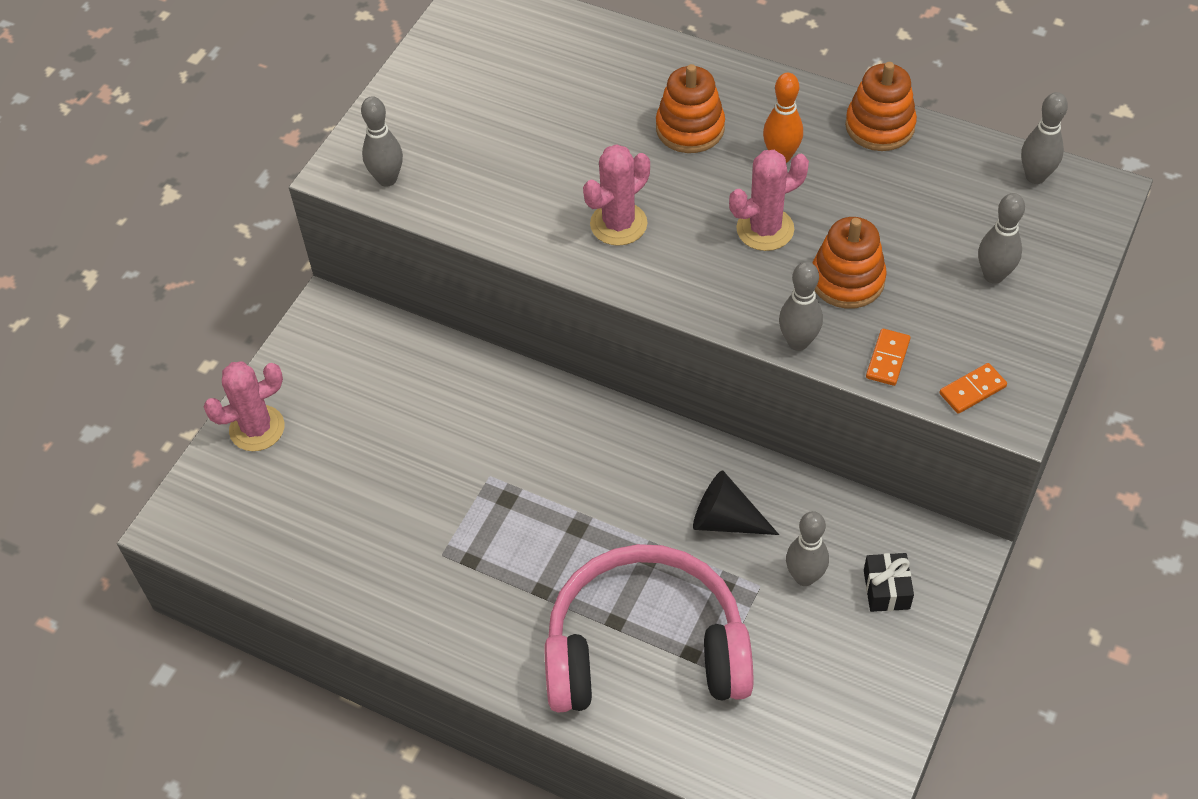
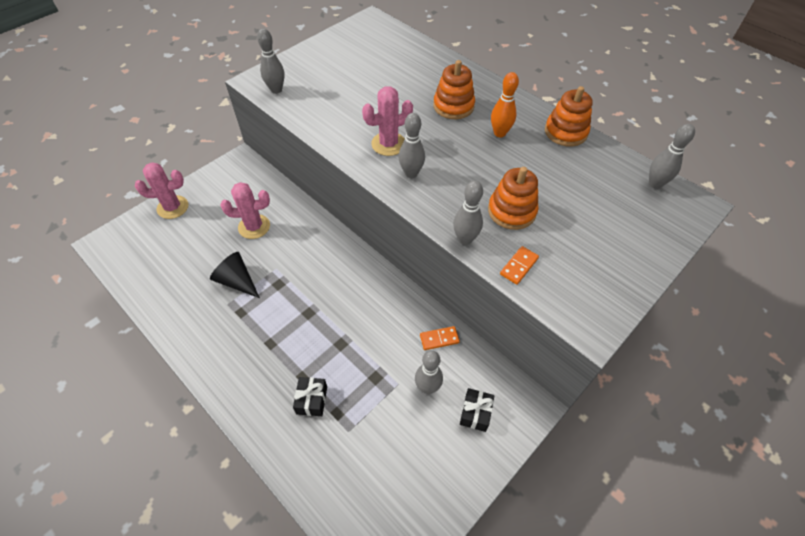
camera: 15 degrees right, 0 degrees up
(645, 648) = (312, 400): pink headphones -> black gift
(726, 520) = (395, 336): black cone -> black cone (237, 281)
(765, 229) = (473, 169): pink cactus -> pink cactus (254, 227)
(972, 390) = (569, 303): orange domino -> orange domino (439, 339)
(993, 275) = (608, 234): grey bowling pin -> grey bowling pin (411, 173)

